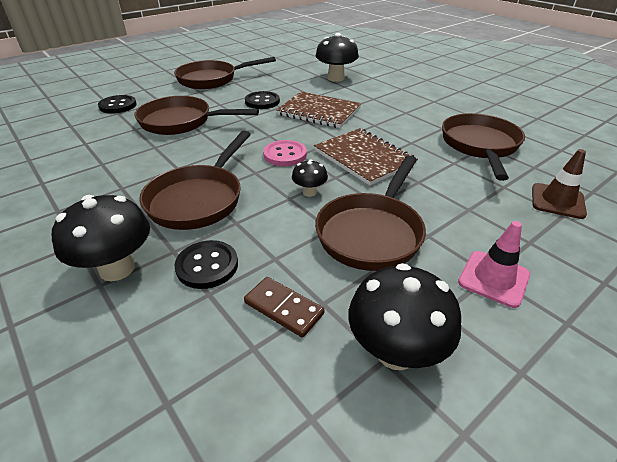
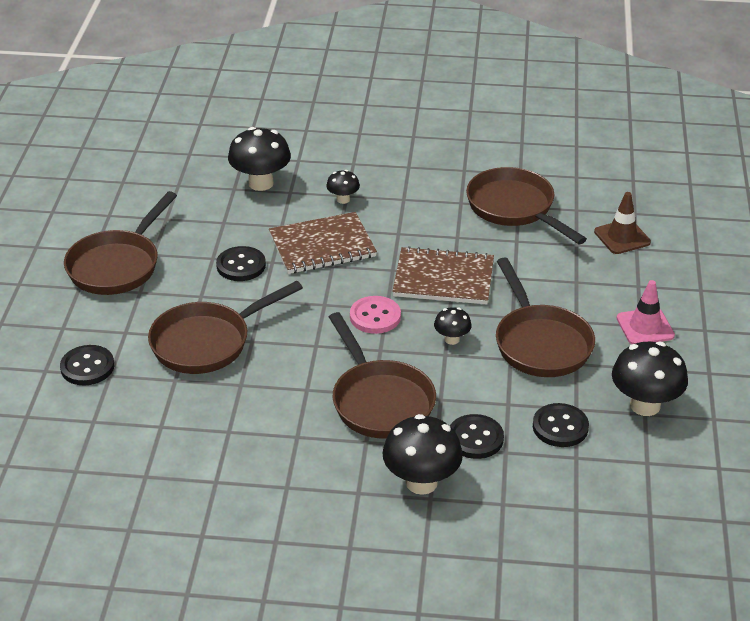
camera: 45 degrees left, 0 degrees up
(283, 308) = (560, 427): brown domino -> black button
(368, 99) = (343, 199): none -> black mushroom

